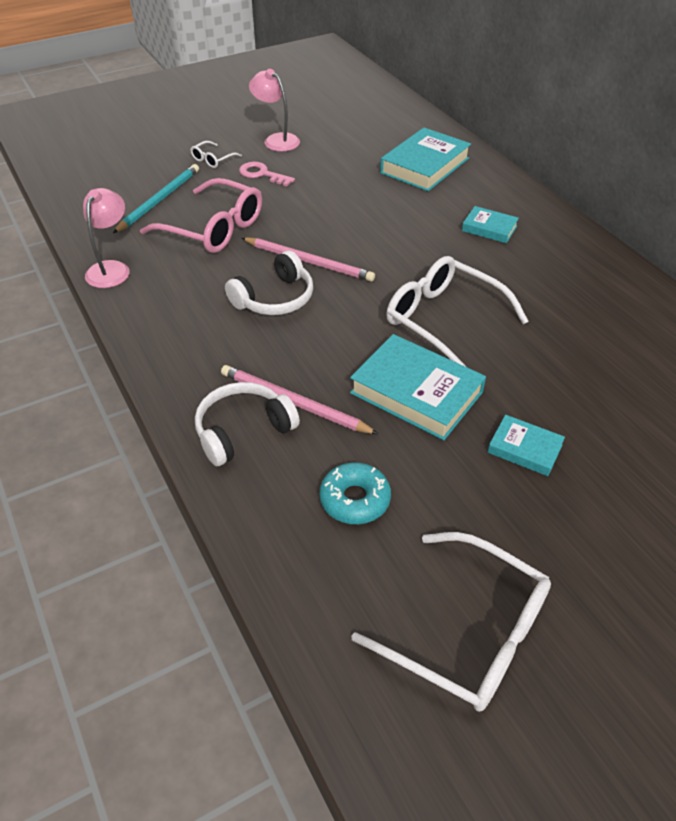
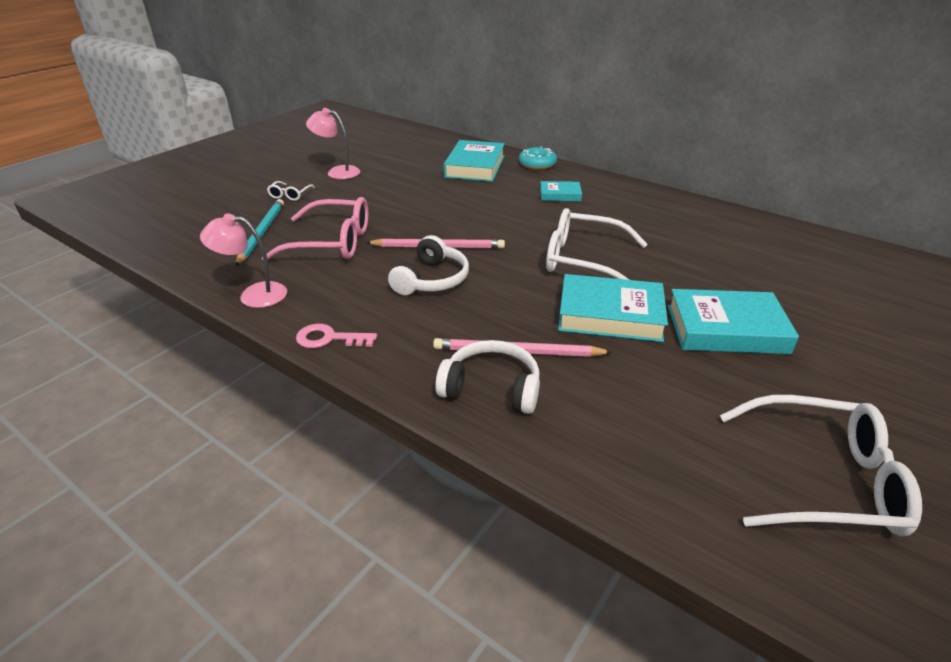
camera: 25 degrees left, 10 degrees down
(111, 268) = (253, 295): pink lamp -> pink lamp turned 75 degrees counterclockwise
(243, 431) = (491, 388): white headphones -> white headphones turned 75 degrees clockwise
(262, 174) = (344, 196): pink key -> pink key (329, 338)
(355, 499) = (637, 410): turquoise donut -> turquoise donut (537, 164)
(524, 449) = (726, 329): turquoise book -> turquoise book, size x1.85

